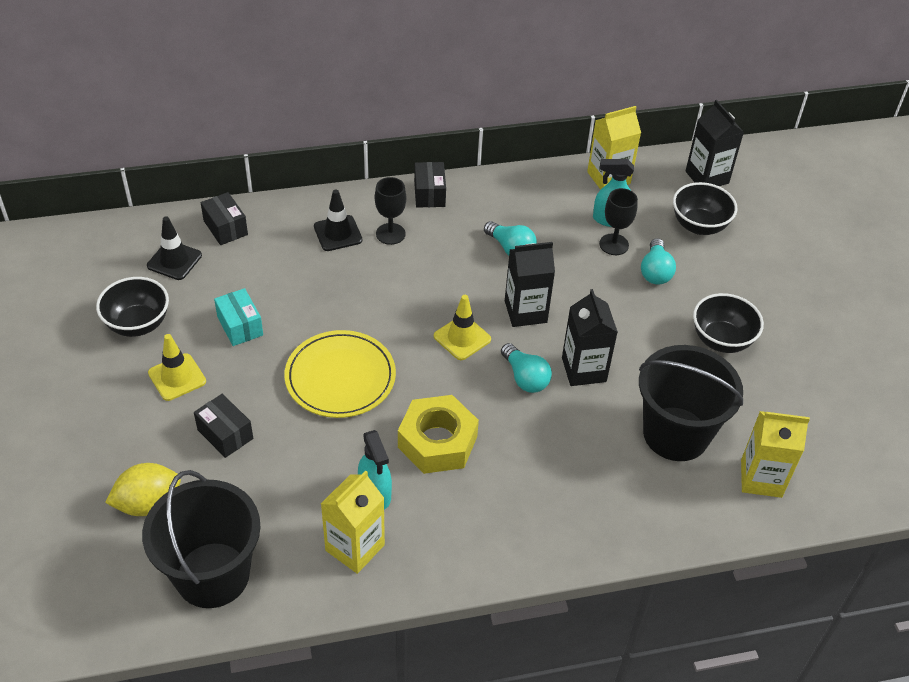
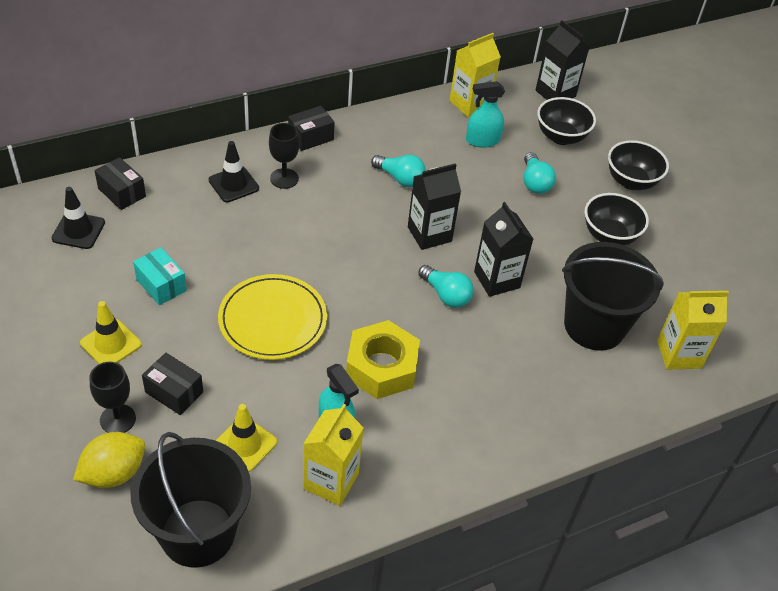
camera: 15 degrees left, 0 degrees up
(138, 324) = (57, 297): black bowl -> black bowl (631, 181)
(429, 194) = (311, 137): black box -> black box turned 75 degrees clockwise
(462, 338) = (378, 266): yellow traffic cone -> yellow traffic cone (245, 444)
(614, 244) = (491, 163): black goblet -> black goblet (118, 419)

